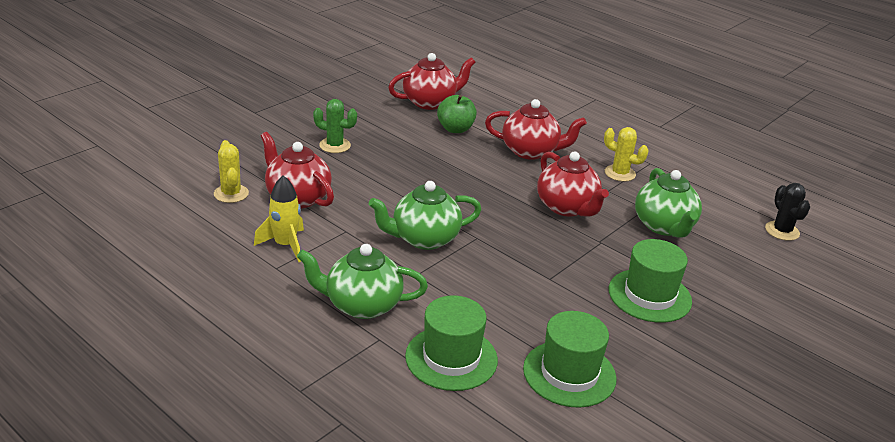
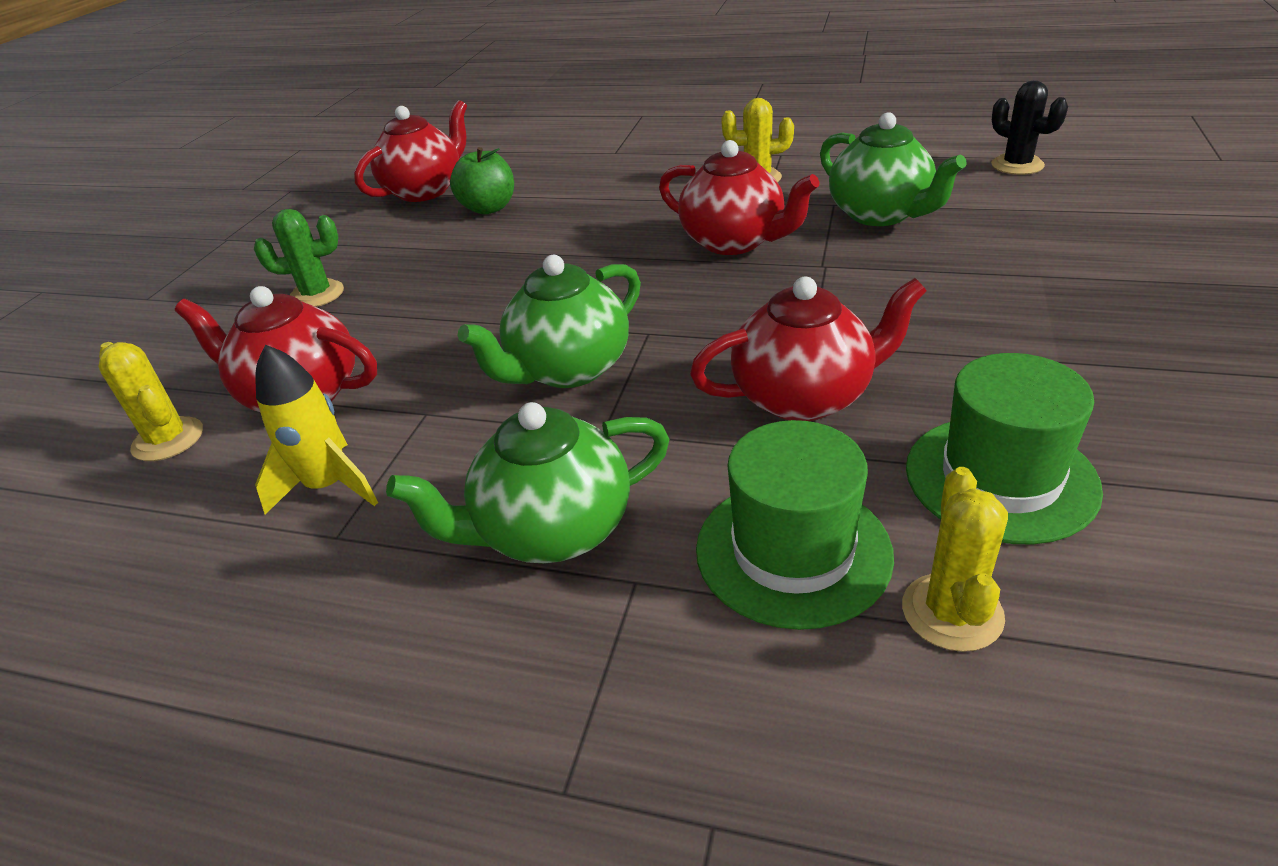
camera: 20 degrees left, 5 degrees up
(491, 407) = (952, 612): none -> yellow cactus
(530, 151) = (617, 196): red teapot -> red teapot (804, 397)
(649, 295) = (967, 305): green hat -> none

